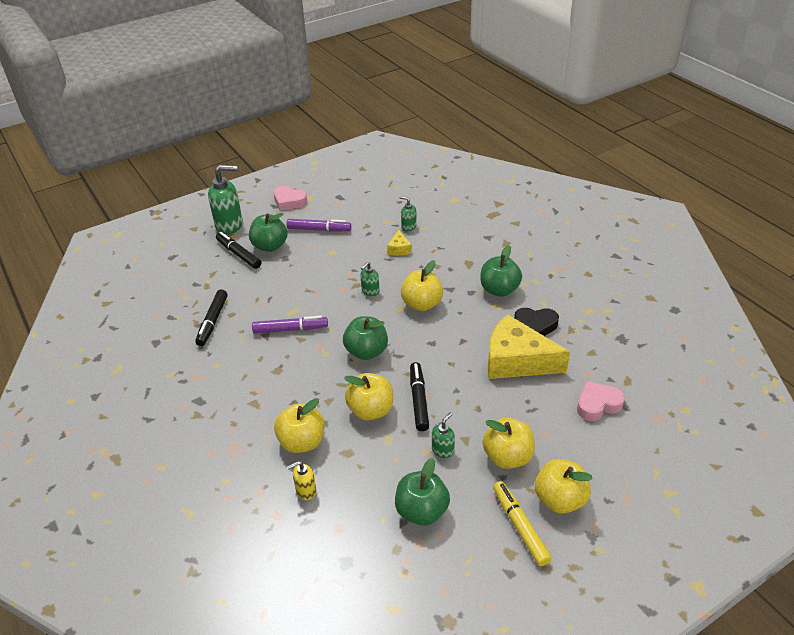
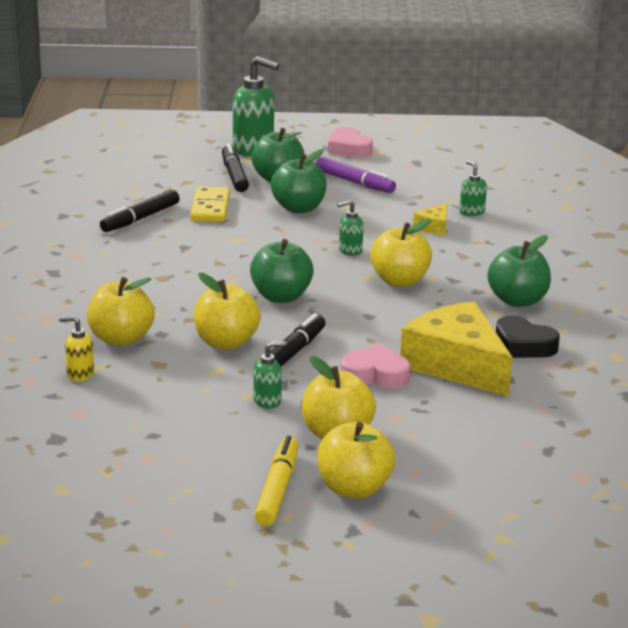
camera: 30 degrees right, 15 degrees down
(250, 291) = (210, 208): none -> yellow domino
(290, 329) = (217, 251): purple marker -> none
(421, 511) = (183, 435): green apple -> green apple (298, 208)
(597, 404) = (512, 436): pink heart -> pink heart (375, 375)

